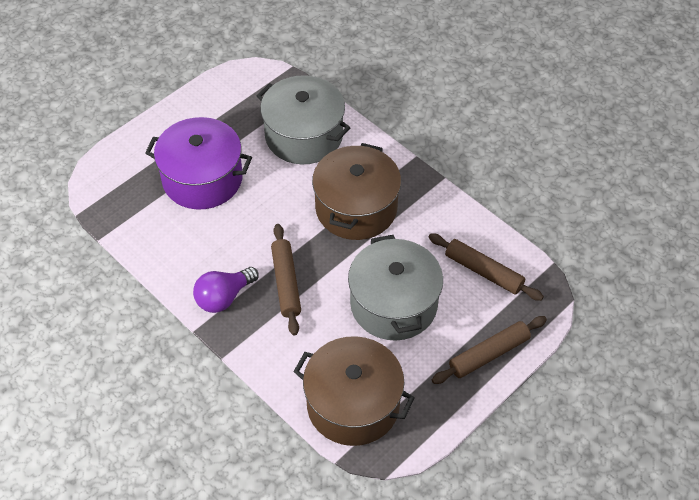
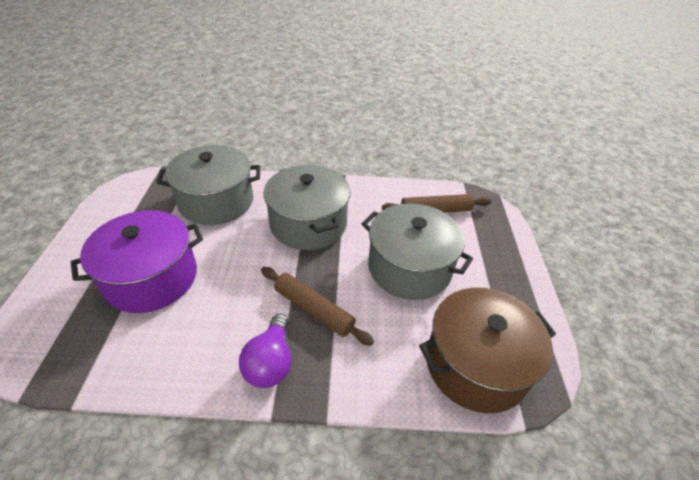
camera: 45 degrees left, 10 degrees down
(356, 208) = (308, 224): brown pot -> grey pot
(489, 354) = (504, 256): brown rolling pin -> none

